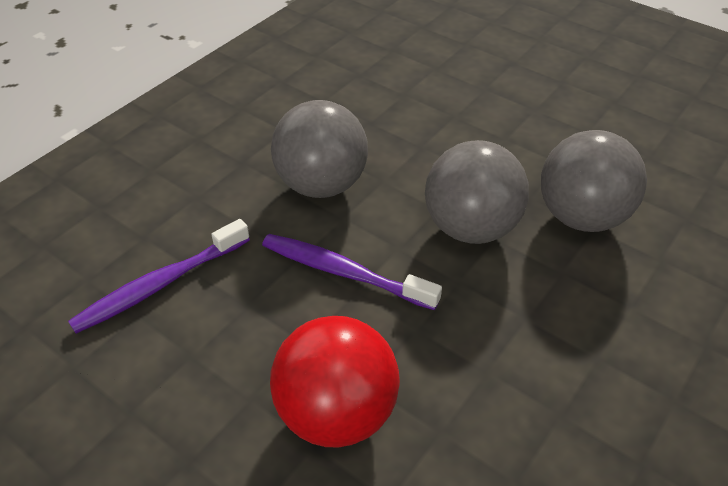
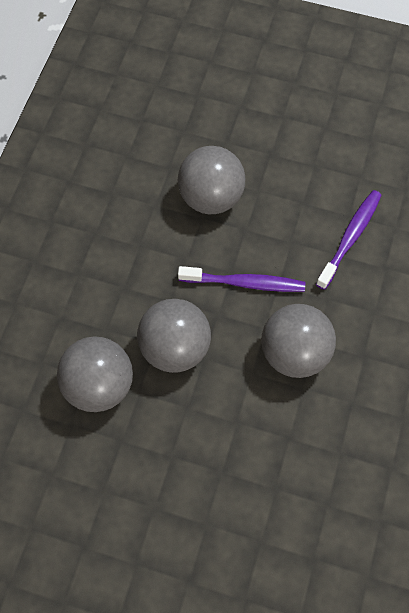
camera: 160 degrees right, 20 degrees up
(336, 413) = (211, 197): red ball -> grey ball

